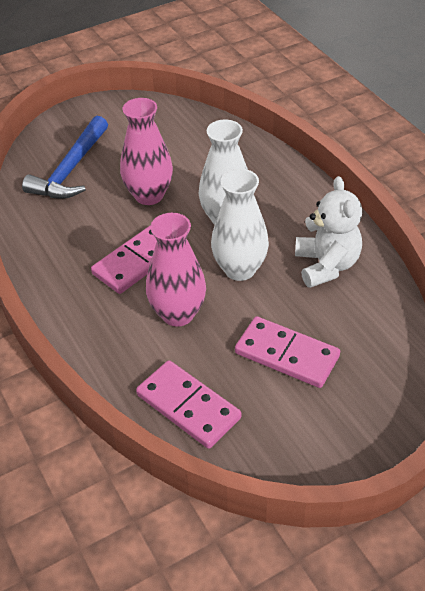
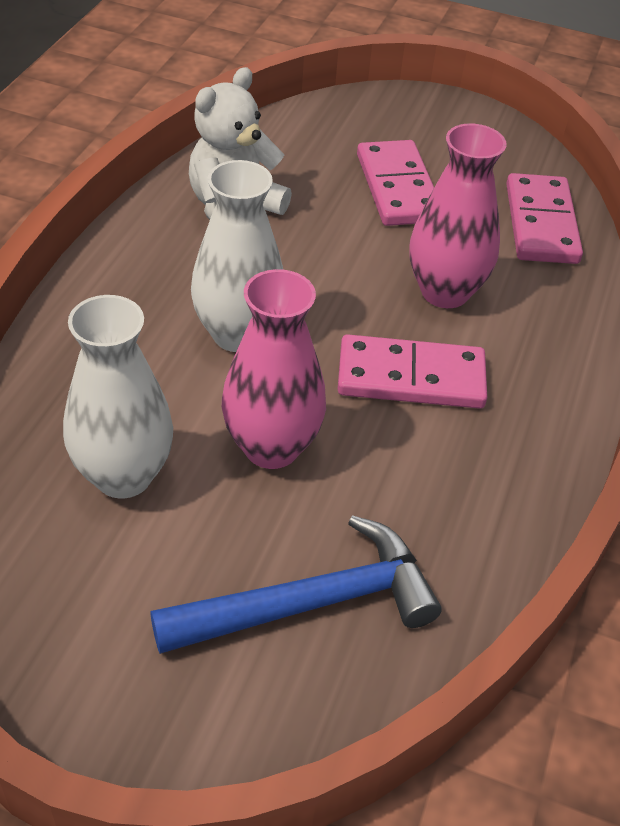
camera: 135 degrees left, 0 degrees up
(239, 269) = (317, 276): white vase -> white vase (123, 475)

